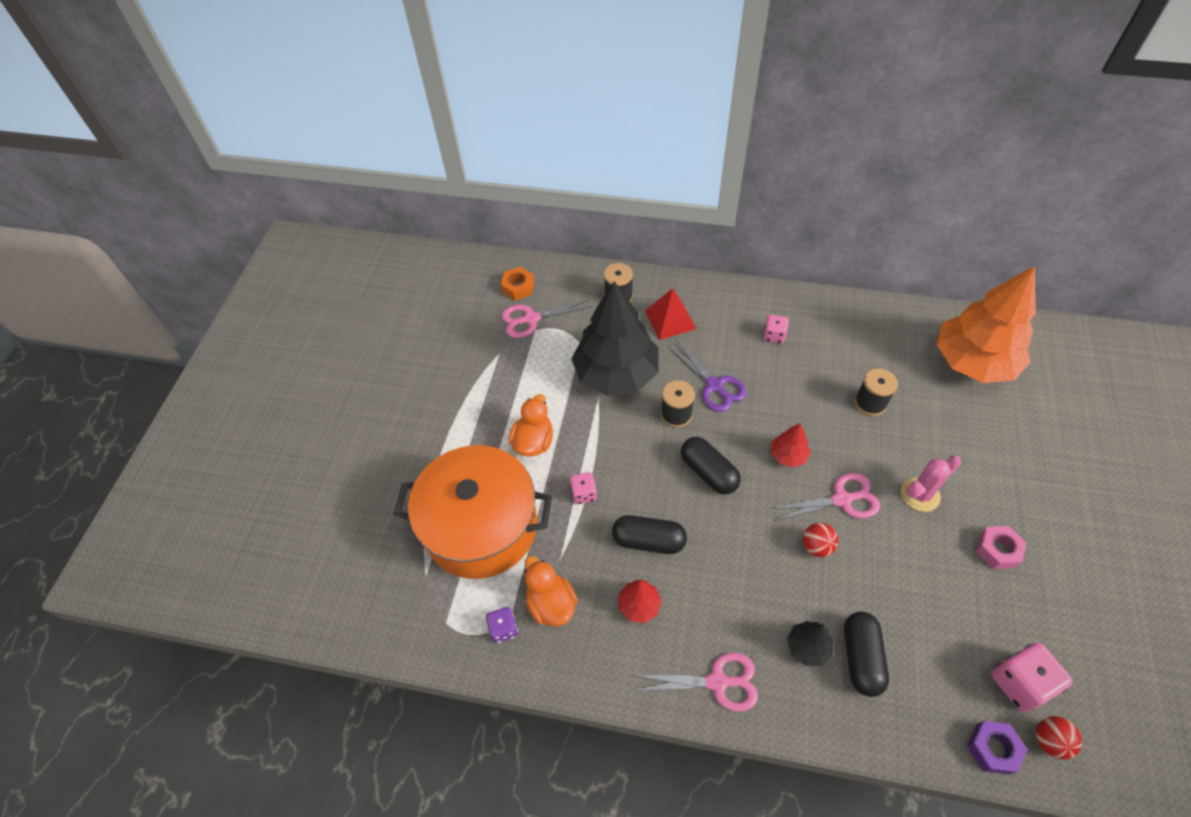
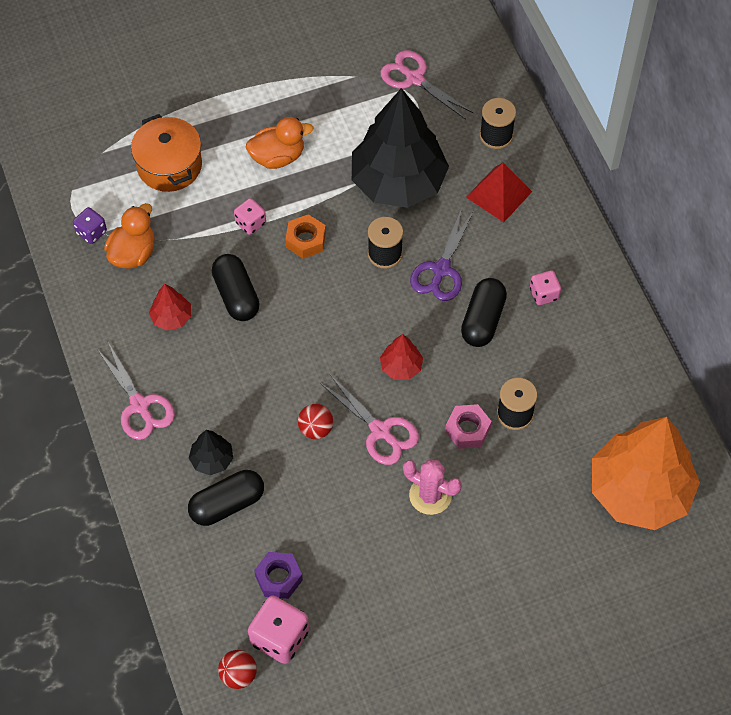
camera: 55 degrees right, 5 degrees up
(481, 527) = (169, 165): orange pot -> orange pot, size x0.58
(518, 287) = (445, 46): orange nut -> orange nut (305, 240)
(708, 472) = (337, 309): black capsule -> black capsule (482, 320)
(992, 749) = (205, 632): purple nut -> purple nut (279, 578)
(997, 550) = (409, 581): pink nut -> pink nut (467, 430)

